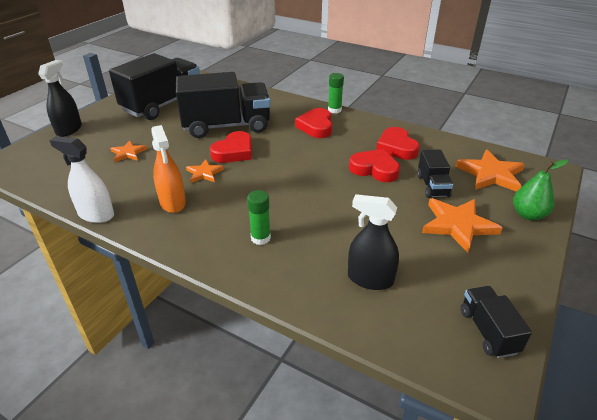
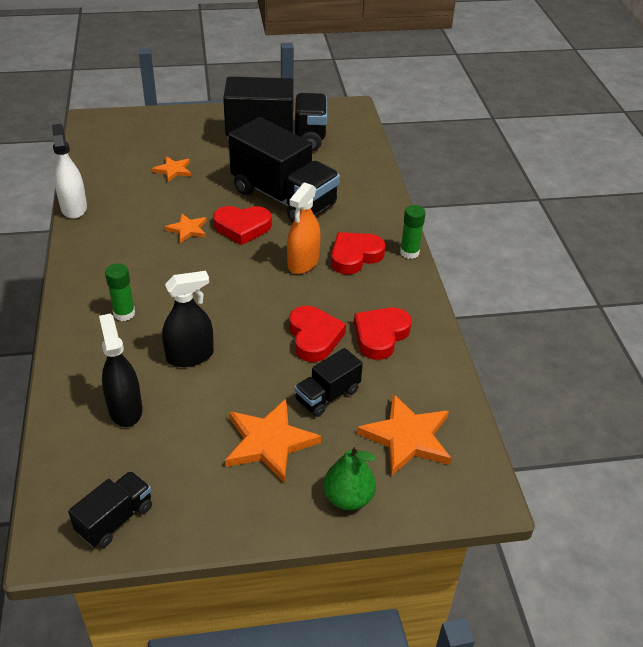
camera: 50 degrees right, 5 degrees up
(69, 129) = (174, 118): black spray bottle -> black spray bottle (190, 356)
(173, 202) = (127, 237): orange spray bottle -> orange spray bottle (303, 262)

